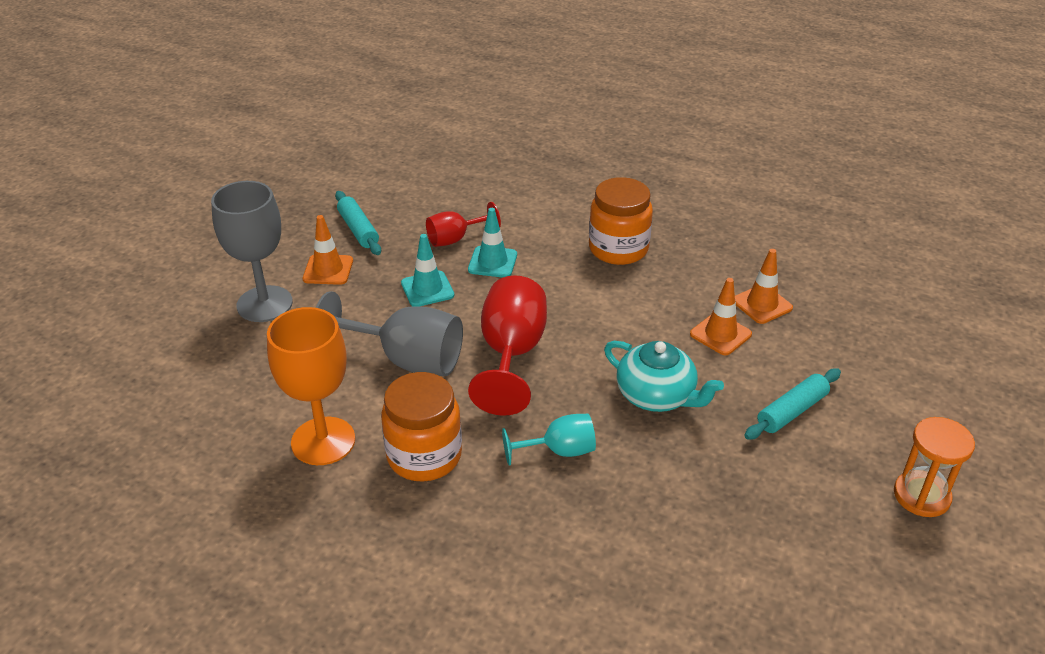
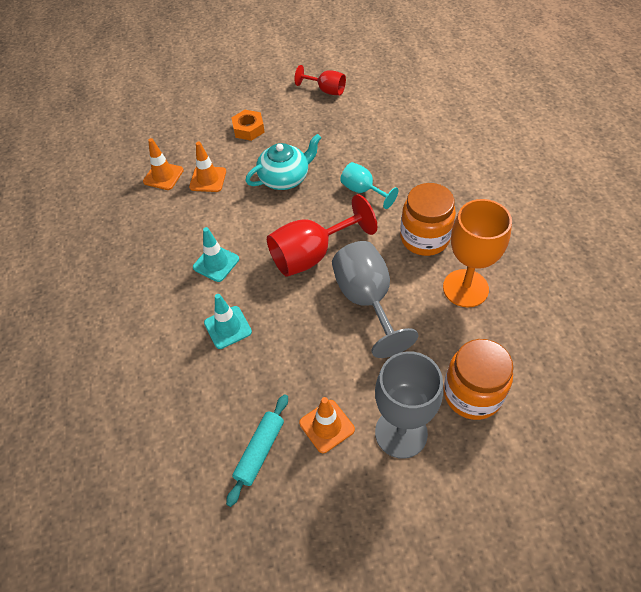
camera: 125 degrees left, 15 degrees up
(427, 289) = (291, 343): turquoise traffic cone -> turquoise traffic cone (216, 263)
(455, 239) = (217, 371): red goblet -> red goblet (326, 90)
(618, 249) = (155, 268): orange jar -> orange jar (472, 394)
(657, 396) = (285, 178): turquoise teapot -> turquoise teapot turned 60 degrees clockwise
(792, 411) = (248, 129): turquoise rolling pin -> orange nut
(921, 496) = (267, 75): orange hourglass -> none

